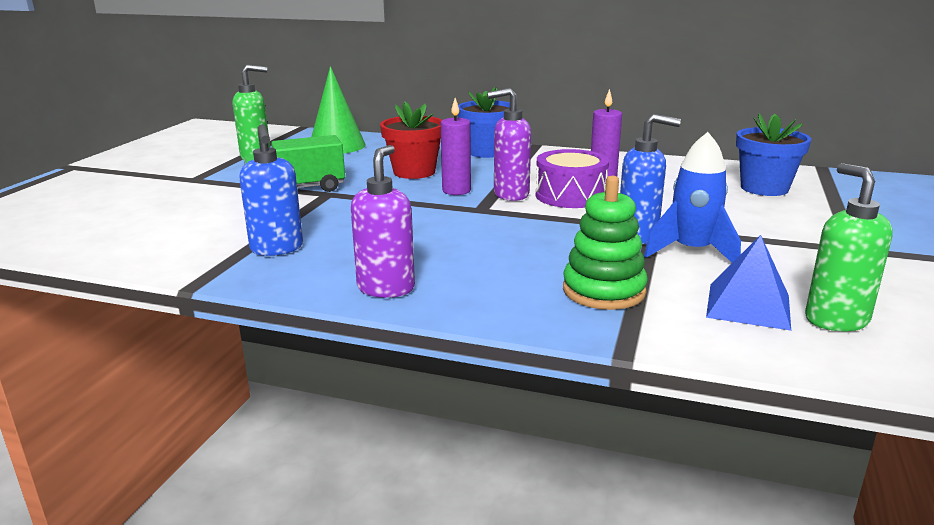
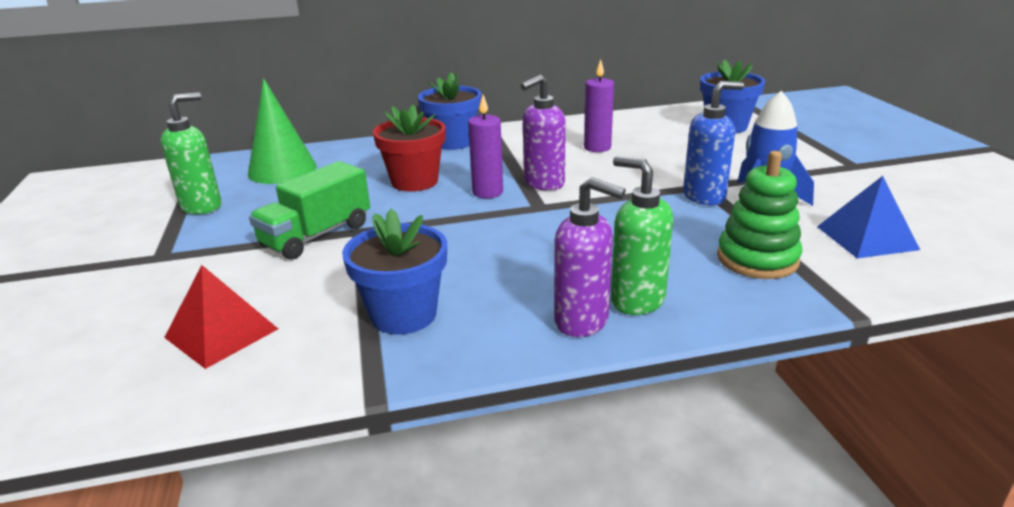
camera: 30 degrees left, 5 degrees up
(164, 228) = (221, 333): none -> red pyramid
(277, 249) = (403, 315): blue soap dispenser -> blue flower pot
(386, 288) = (582, 321): purple soap dispenser -> purple soap dispenser turned 135 degrees clockwise
(570, 195) = (595, 171): purple drum -> none
(835, 320) = (930, 231): green soap dispenser -> green soap dispenser (637, 300)

